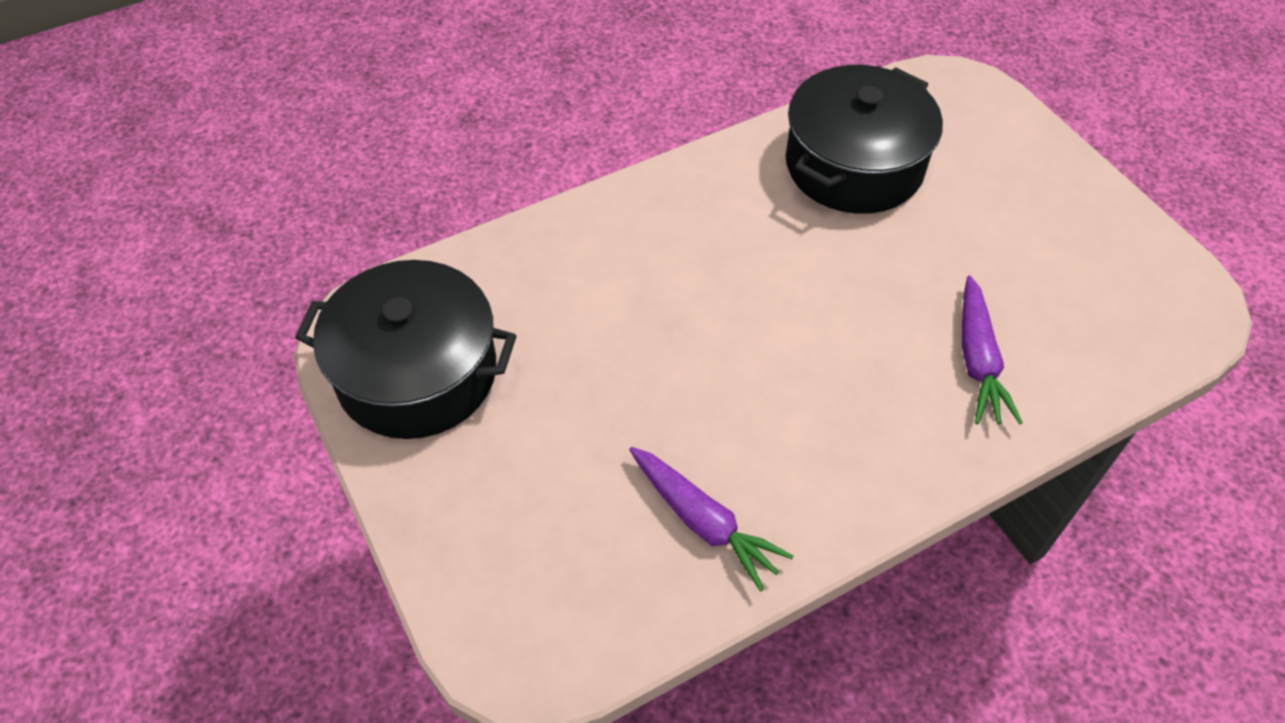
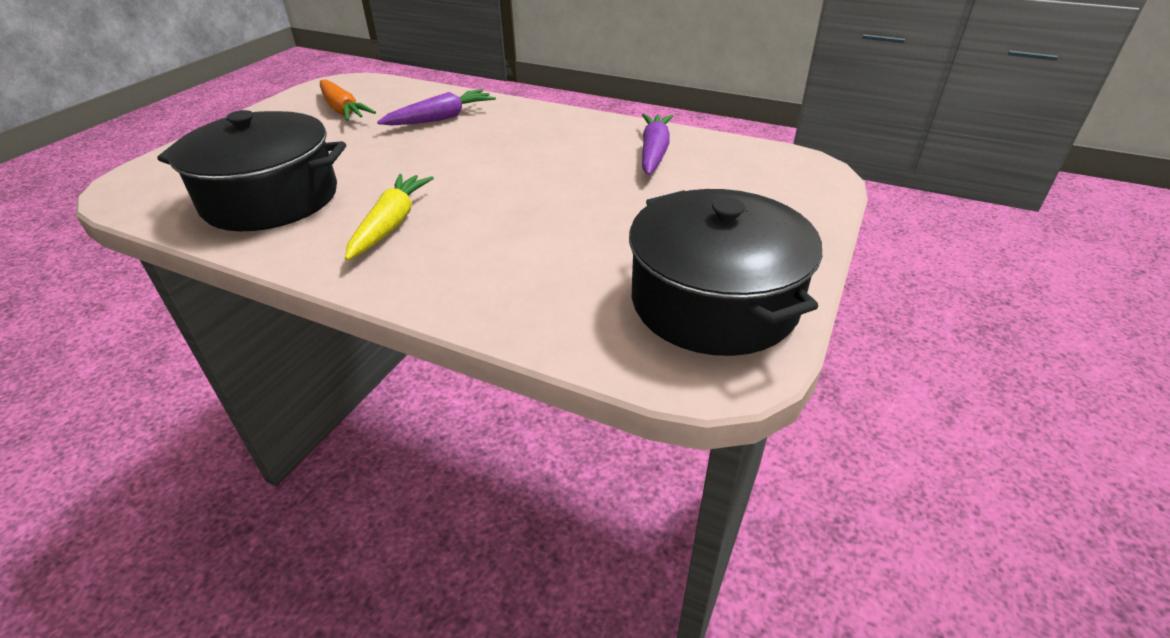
camera: 125 degrees left, 15 degrees down
(731, 227) = (391, 224): none -> yellow carrot
(1077, 278) = (342, 110): none -> orange carrot

